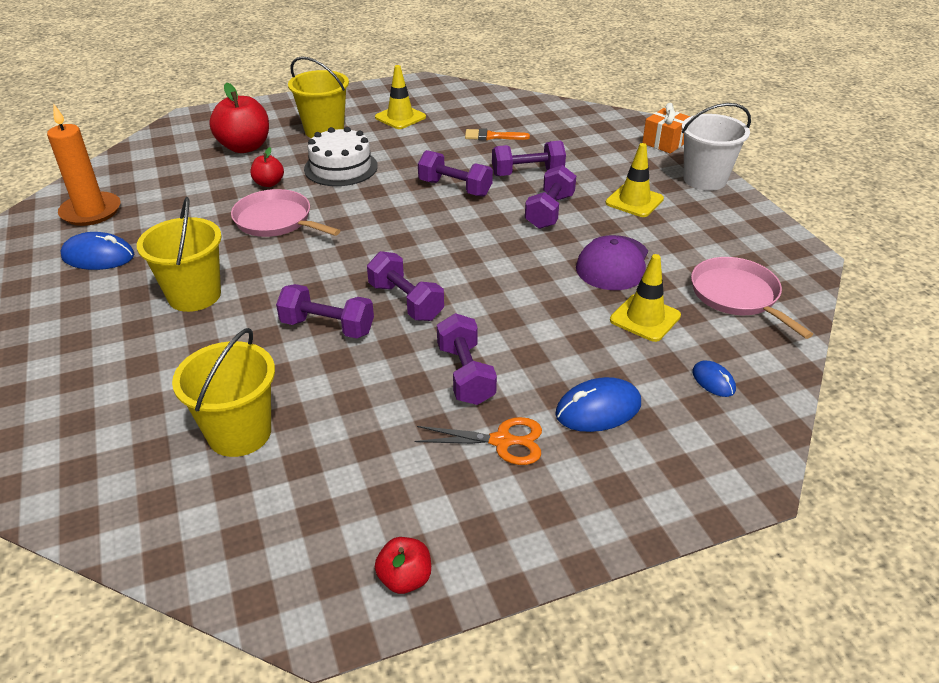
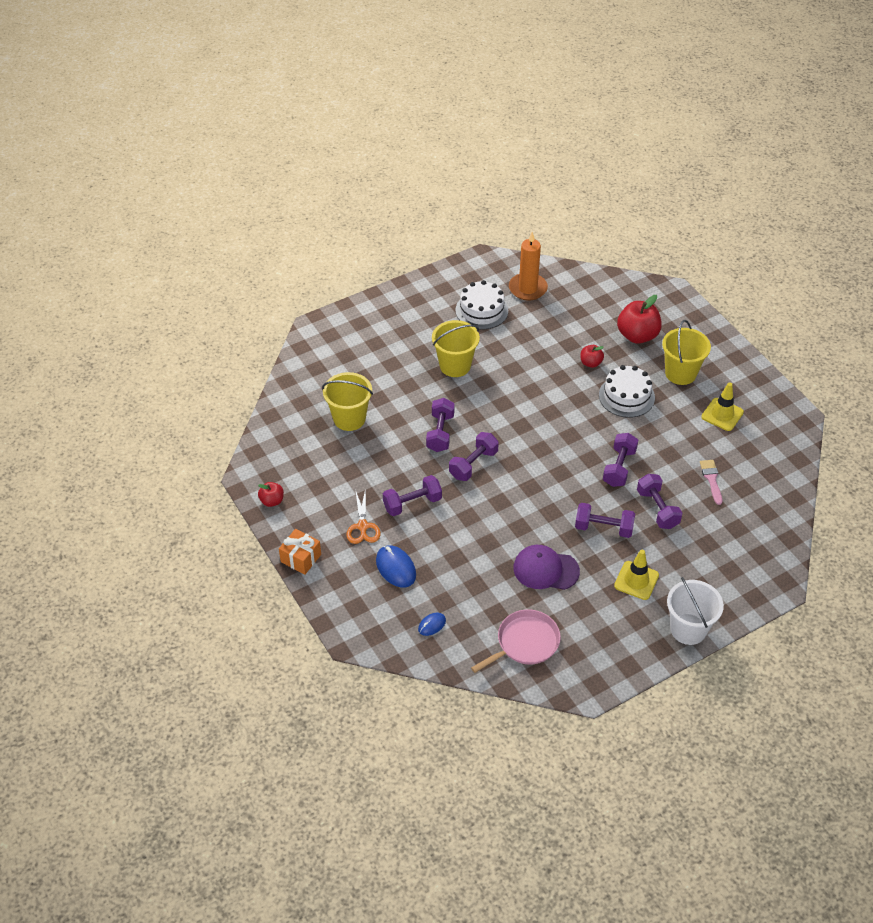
camera: 80 degrees right, 10 degrees up
(98, 256) = (481, 310): blue mouse -> white cake
(276, 220) = (545, 380): pink pan -> none
(492, 136) = (711, 479): orange brush -> pink brush
(645, 318) = (486, 589): yellow traffic cone -> none
(665, 142) = (746, 601): orange gift -> orange gift (301, 558)

